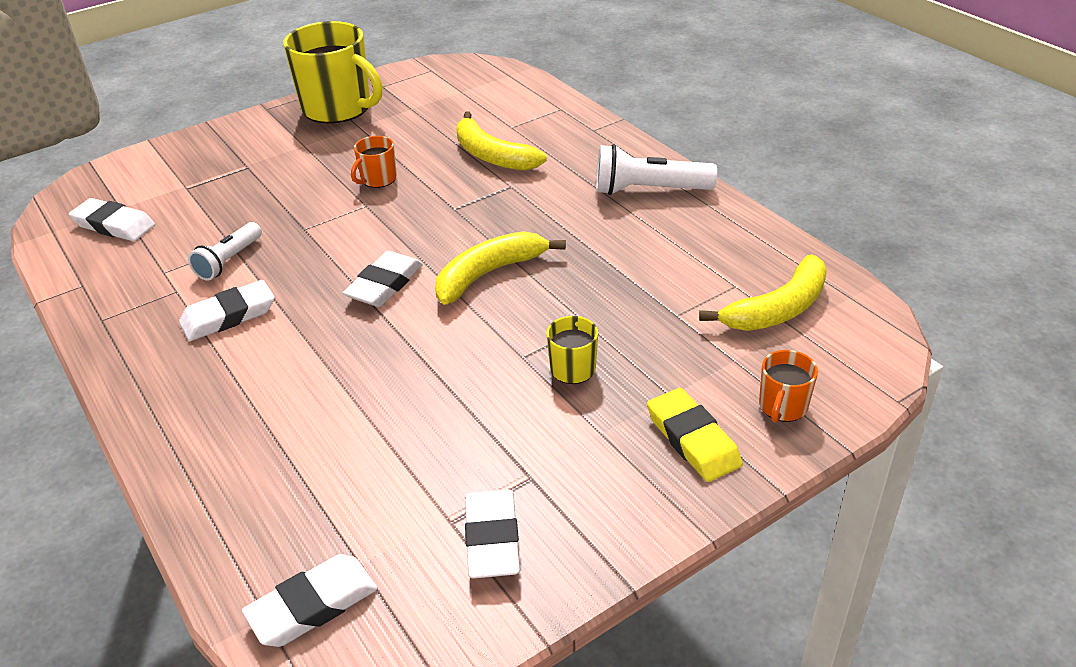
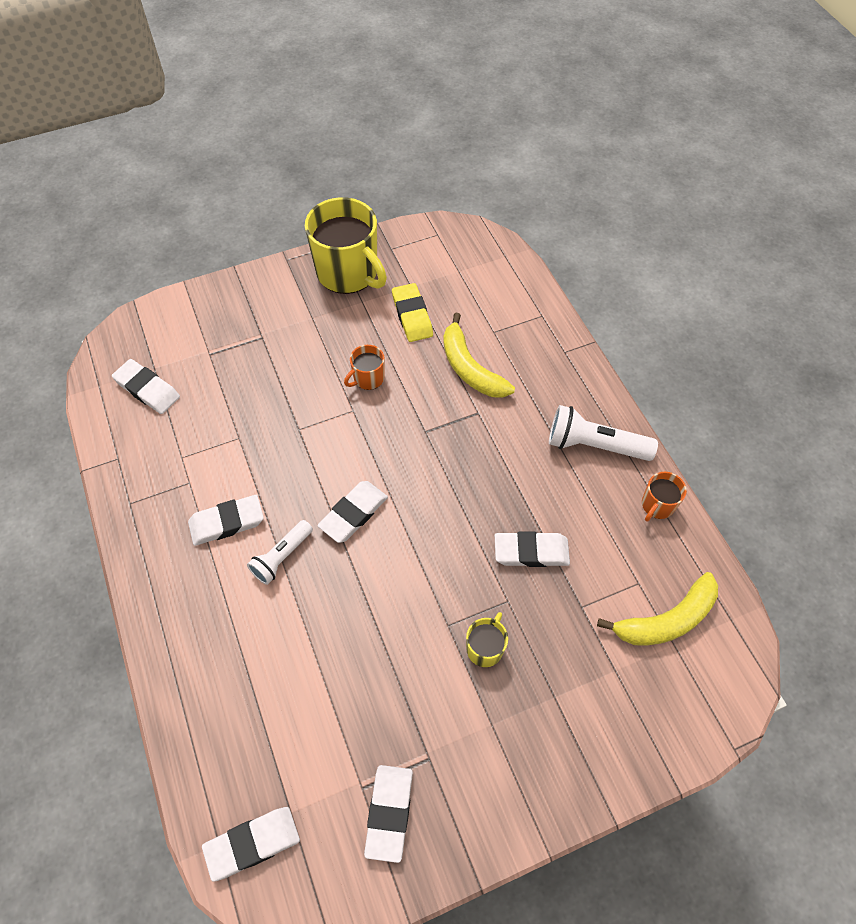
camera: 10 degrees right, 20 degrees up
(229, 261) = (234, 456): white flashlight -> white flashlight (282, 557)
(489, 274) = (439, 521): yellow banana -> none
(604, 281) = (531, 552): none -> white eraser
(692, 439) = (560, 750): yellow eraser -> yellow eraser (412, 315)
(782, 406) = (640, 732): orange mug -> orange mug (657, 505)

